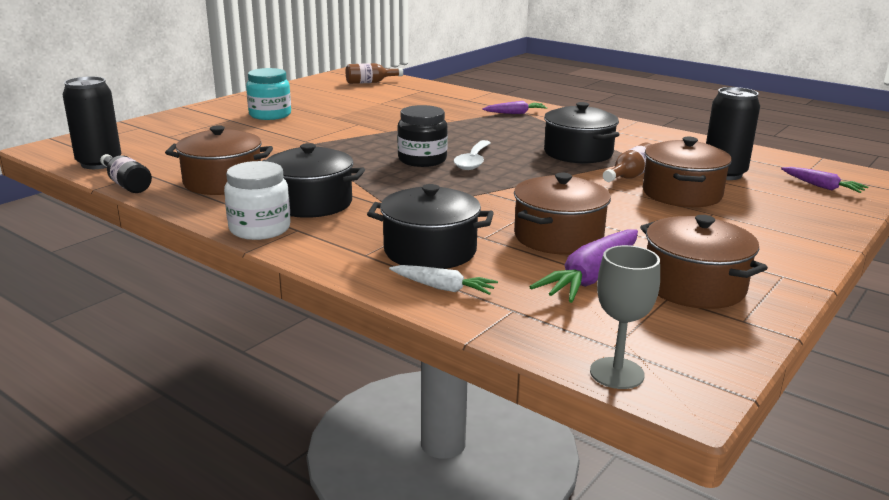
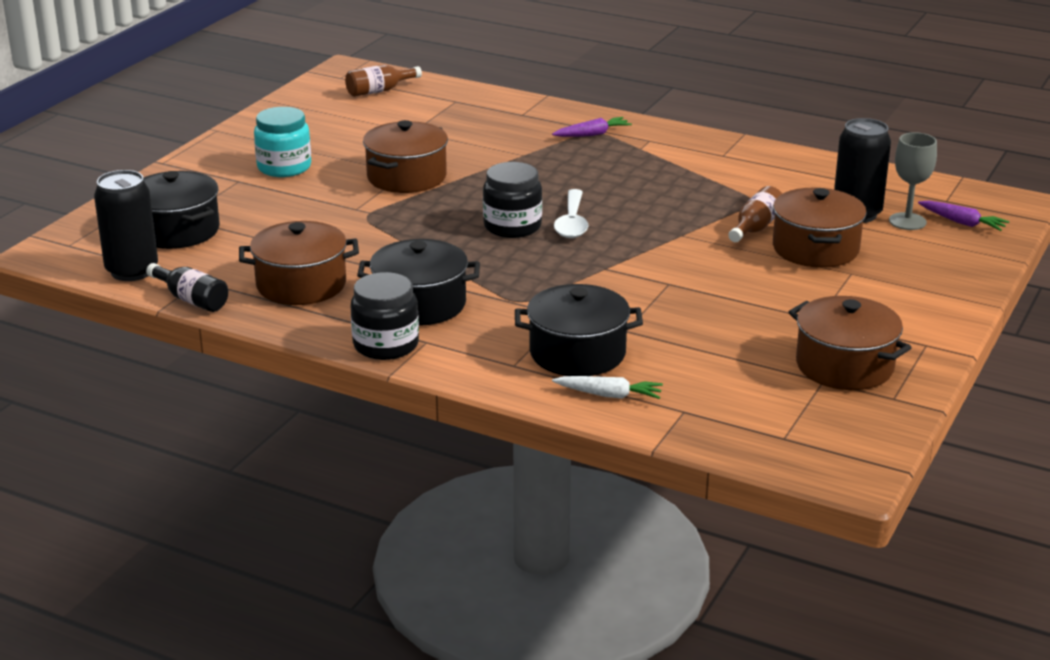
camera: 10 degrees left, 5 degrees up
(260, 229) = (386, 345): white jar -> black jar
(558, 237) = (701, 321): brown pot -> brown pot (407, 177)
(578, 153) = (688, 197): black pot -> black pot (177, 231)
(591, 277) = (746, 366): purple carrot -> none
(617, 373) = (792, 462): grey goblet -> grey goblet (907, 221)

